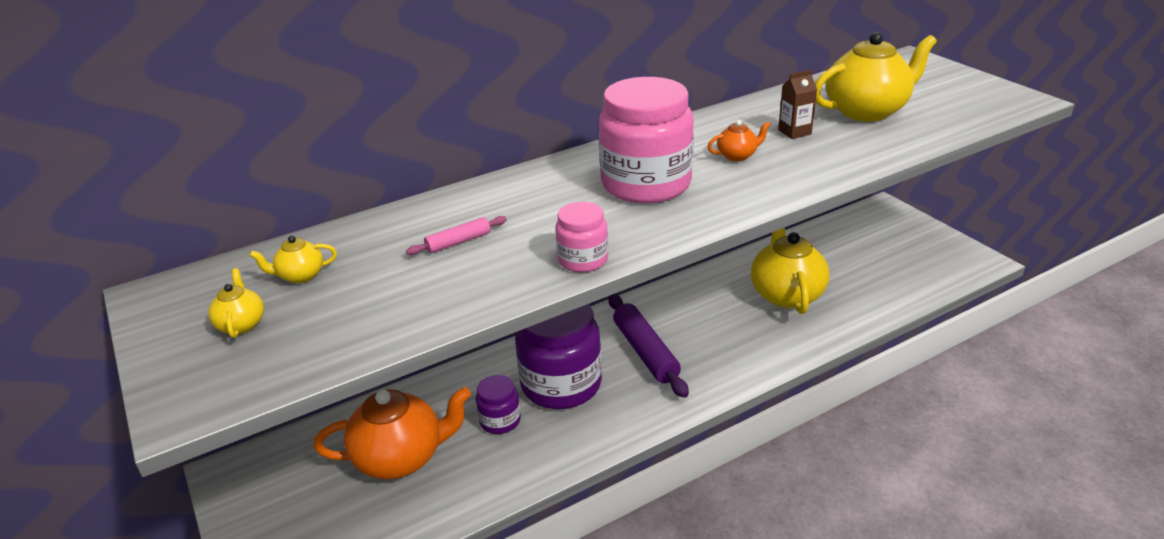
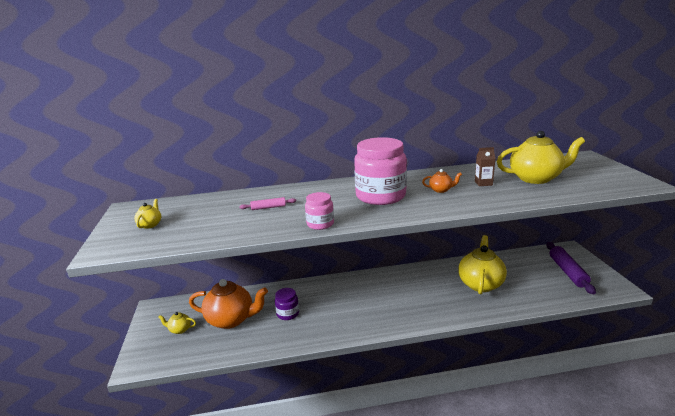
camera: 20 degrees right, 10 degrees down
(300, 276) = (189, 210): yellow teapot -> yellow teapot (179, 330)
(561, 384) = (328, 303): purple jar -> none
(645, 352) = (382, 297): purple rolling pin -> purple rolling pin (567, 272)

